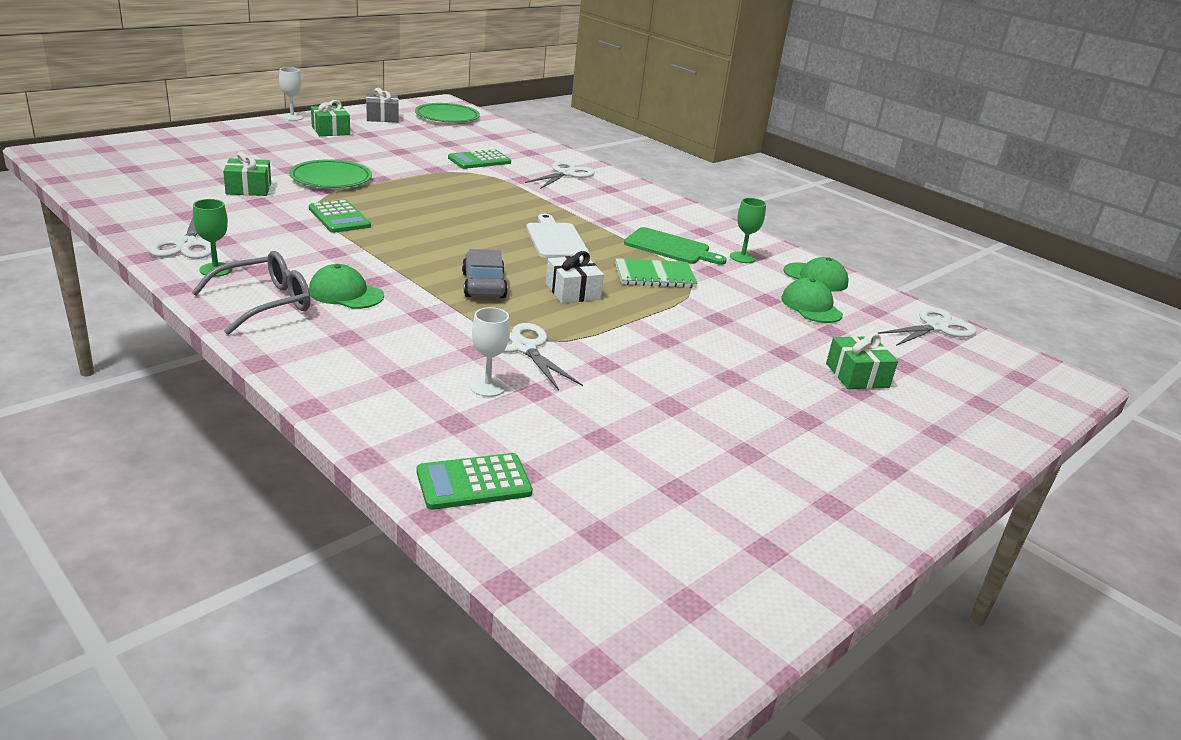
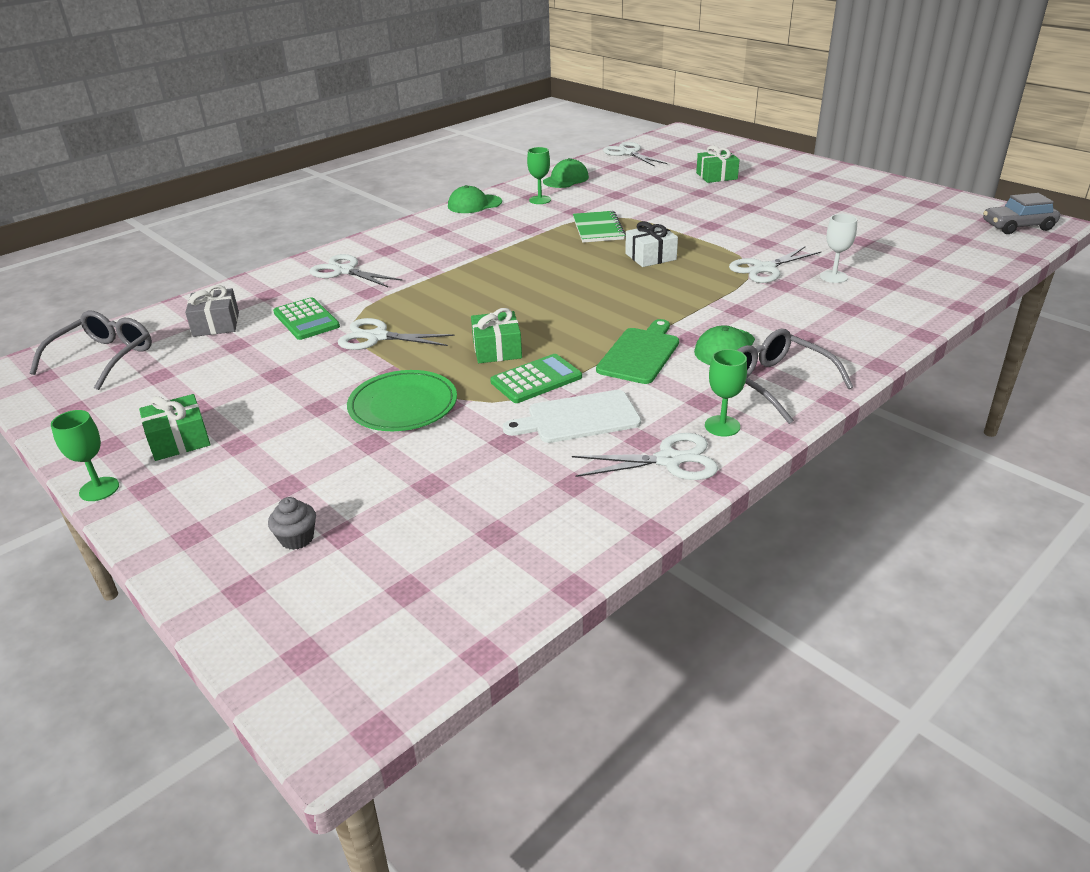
camera: 85 degrees left, 5 degrees up
(203, 150) = (297, 538): none -> grey cupcake
(248, 188) = (462, 458): green gift -> green gift (497, 349)
(292, 117) = (99, 489): white goblet -> green goblet
(382, 117) = (105, 407): grey gift -> grey gift (216, 324)
(440, 177) = (377, 337): none -> white scissors
(447, 117) = (104, 357): green plate -> grey glasses
(474, 482) = (950, 272): green calculator -> none
(483, 285) = (663, 291): grey car -> grey car (1017, 226)
(555, 239) = (540, 268): white cutting board -> white cutting board (578, 418)
(670, 247) = (532, 224): green cutting board -> green cutting board (640, 354)
(811, 306) = (620, 182): green cap -> green cap (474, 204)

